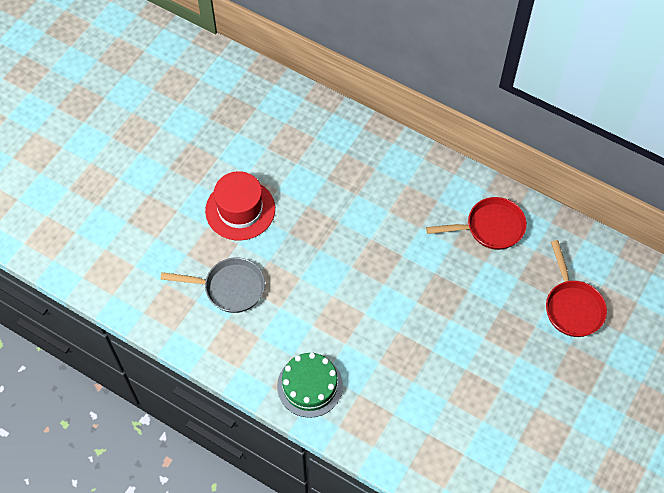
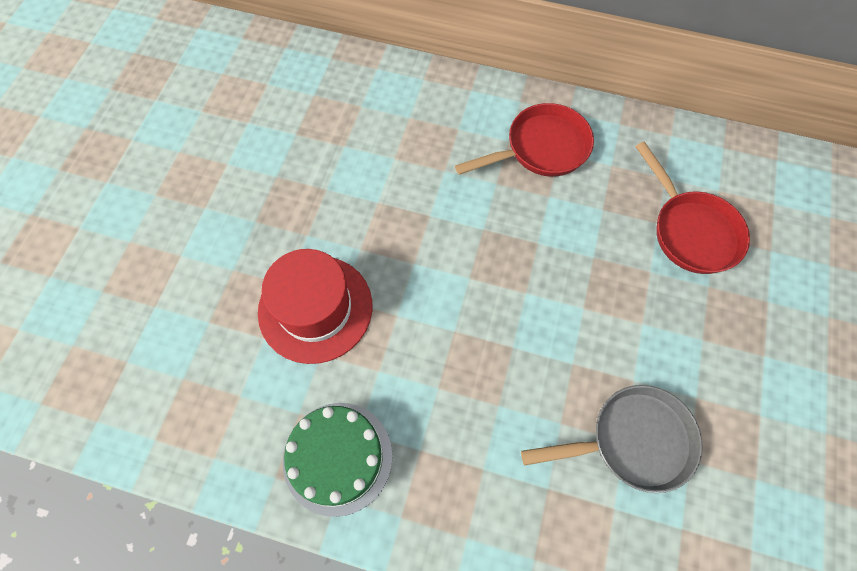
camera: 15 degrees left, 5 degrees up
(229, 288) = (178, 327): grey pan -> grey pan (632, 441)
(240, 210) = (176, 204): red hat -> red hat (315, 308)

